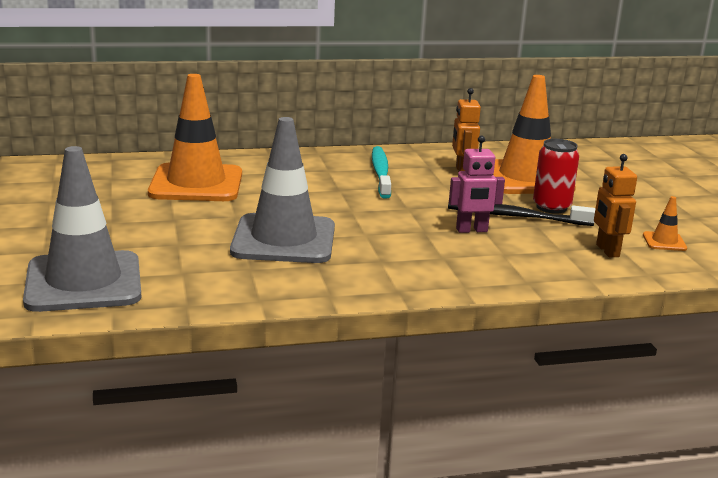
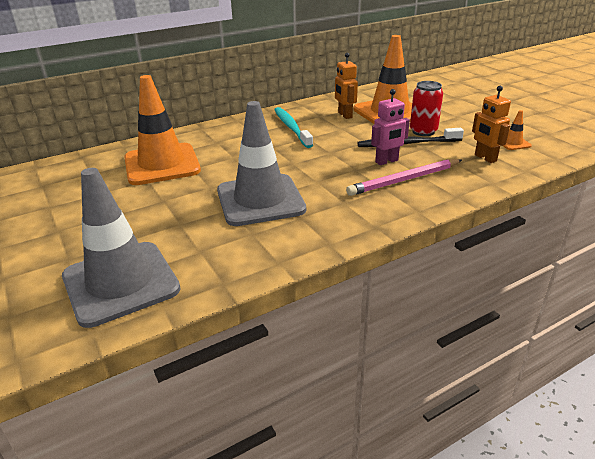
camera: 15 degrees left, 10 degrees up
(476, 253) = (404, 180): none -> pink pencil

